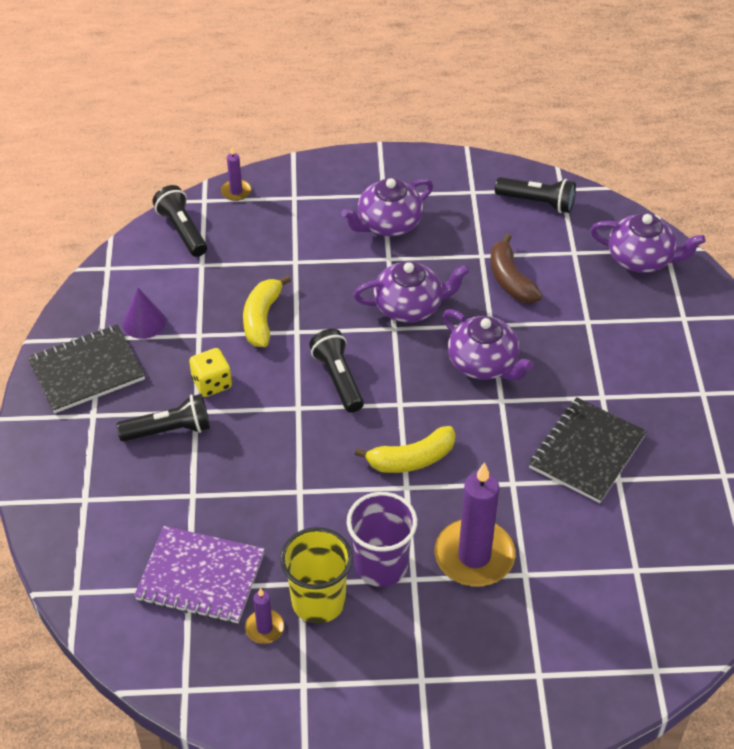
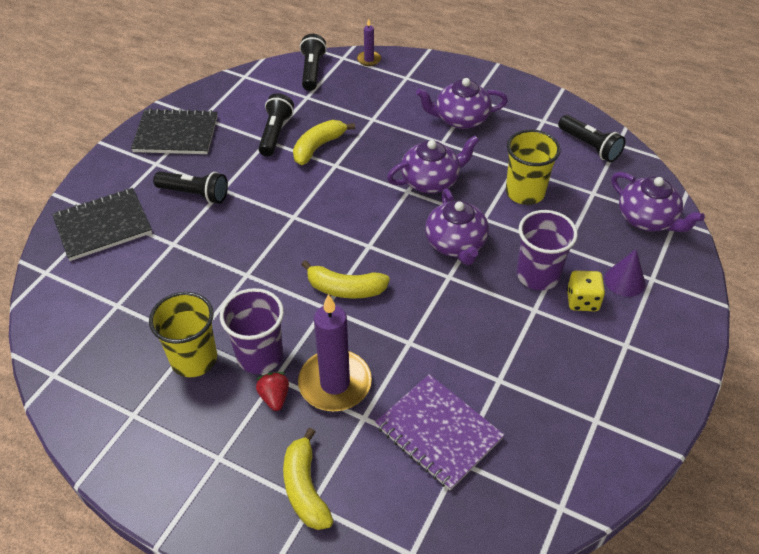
camera: 30 degrees right, 0 degrees up
(144, 322) = (238, 118): purple cone -> purple cone (624, 281)
(200, 577) = (130, 301): purple notebook -> purple notebook (438, 432)
(212, 383) = (248, 175): yellow dice -> yellow dice (582, 301)
(264, 628) = (141, 359): purple candle -> none
(338, 378) = (338, 209): black flashlight -> black flashlight (275, 133)
(409, 306) = (431, 181): purple teapot -> purple teapot turned 45 degrees counterclockwise
(428, 598) = (274, 397): none -> red strawberry
(510, 279) = (525, 192): brown banana -> yellow cup
(522, 664) = (305, 488): none -> yellow banana
(581, 361) = (537, 275): none -> purple cup
(587, 452) = (488, 346): black notebook -> black notebook (103, 226)

